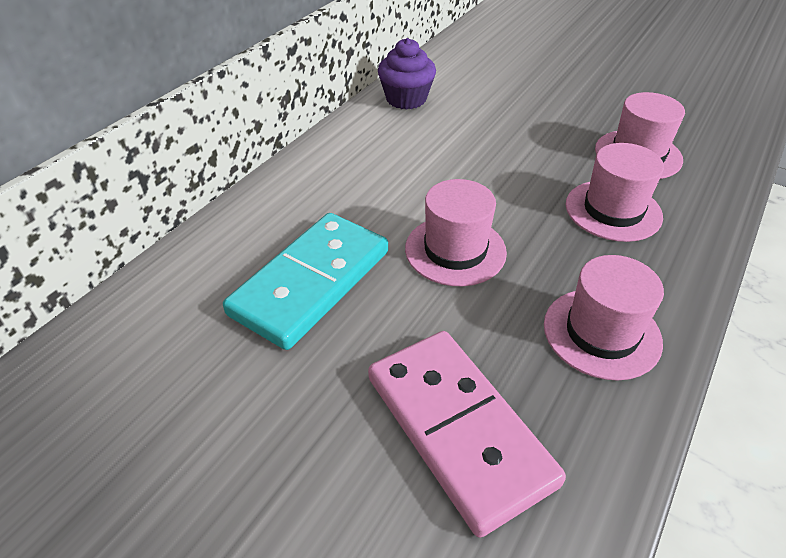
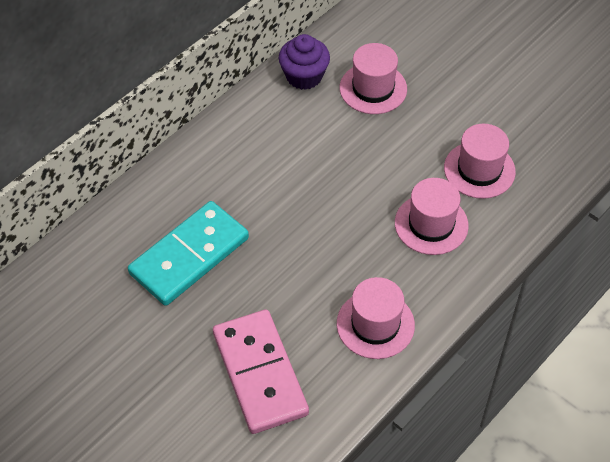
camera: 10 degrees right, 10 degrees up
(455, 250) = (298, 243): pink hat -> pink hat (373, 88)

